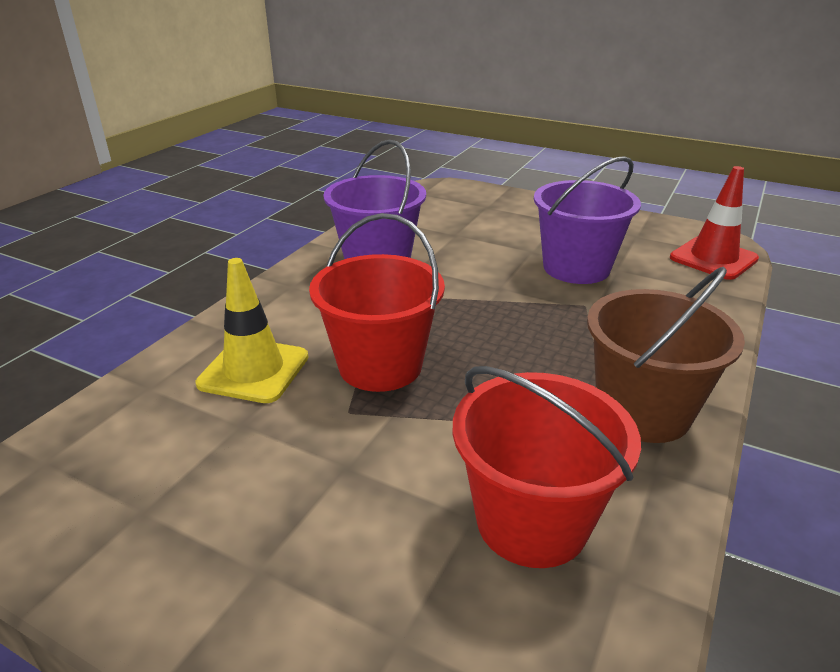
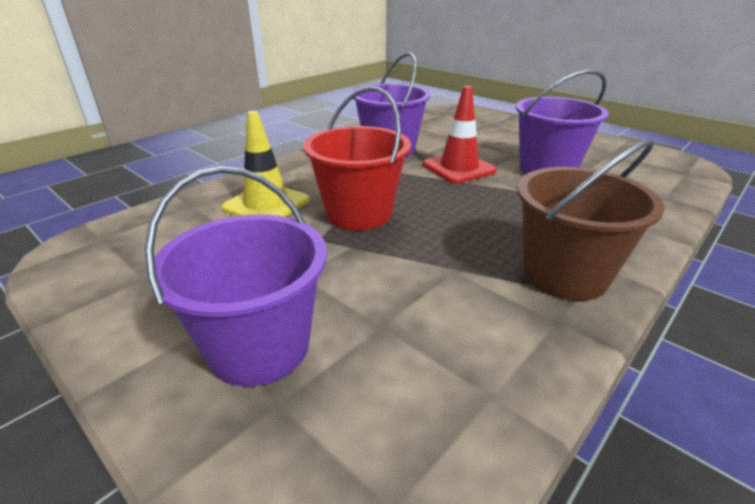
camera: 15 degrees right, 0 degrees up
(344, 575) = (259, 347): none -> purple bucket
(532, 521) = (429, 338): red bucket -> none
(713, 258) = (675, 175): red traffic cone -> red traffic cone (459, 168)

